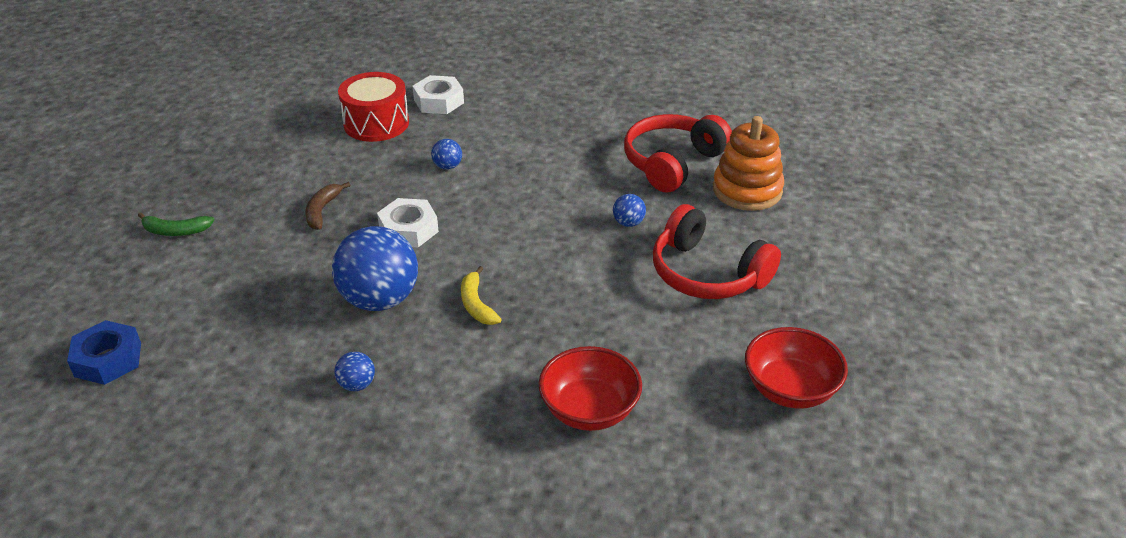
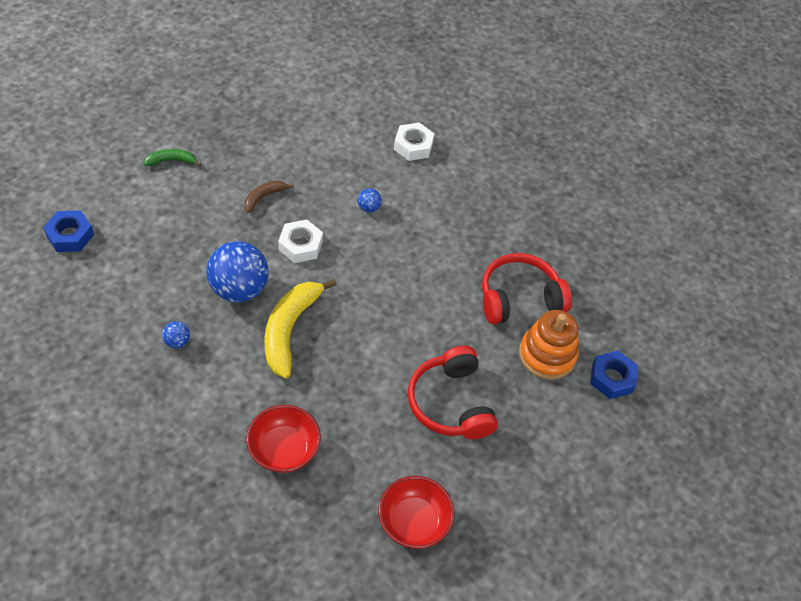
camera: 30 degrees right, 15 degrees up
(175, 231) = (171, 161): green banana -> green banana turned 135 degrees clockwise
(376, 123) = (356, 142): red drum -> none
(476, 304) = (289, 330): yellow banana -> yellow banana, size x1.98
(628, 223) = (439, 329): blue ball -> none
(820, 177) = (612, 378): none -> blue nut

